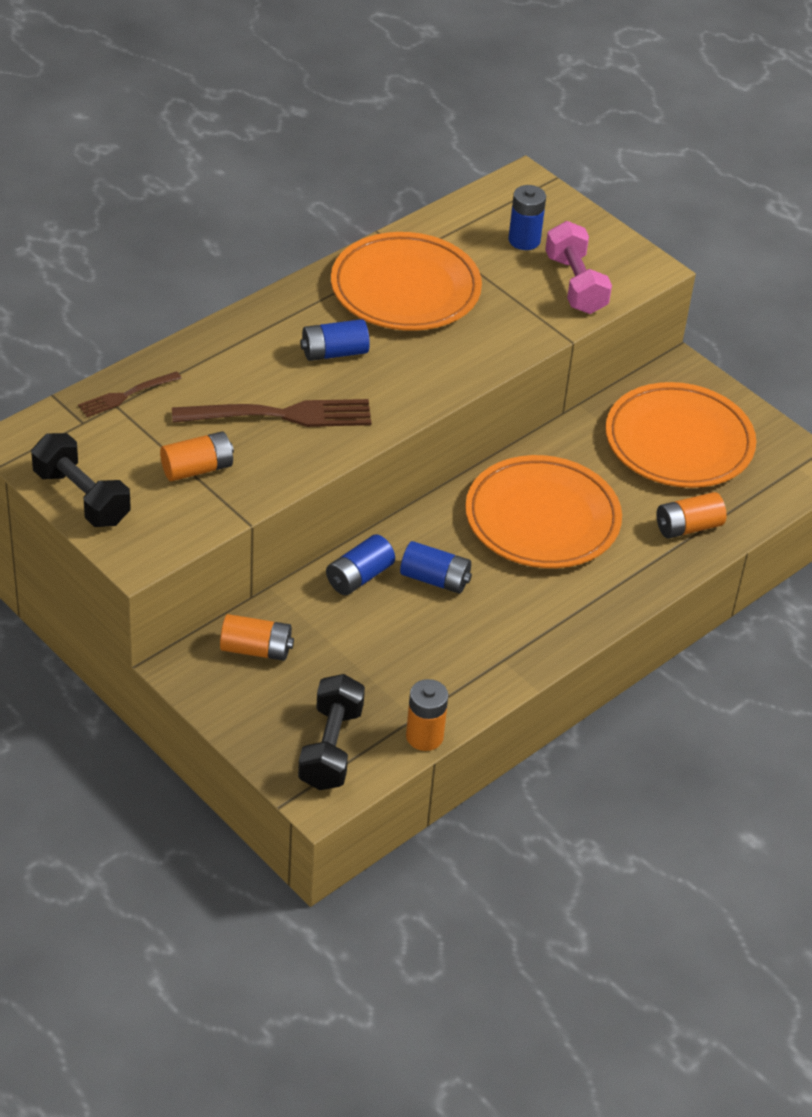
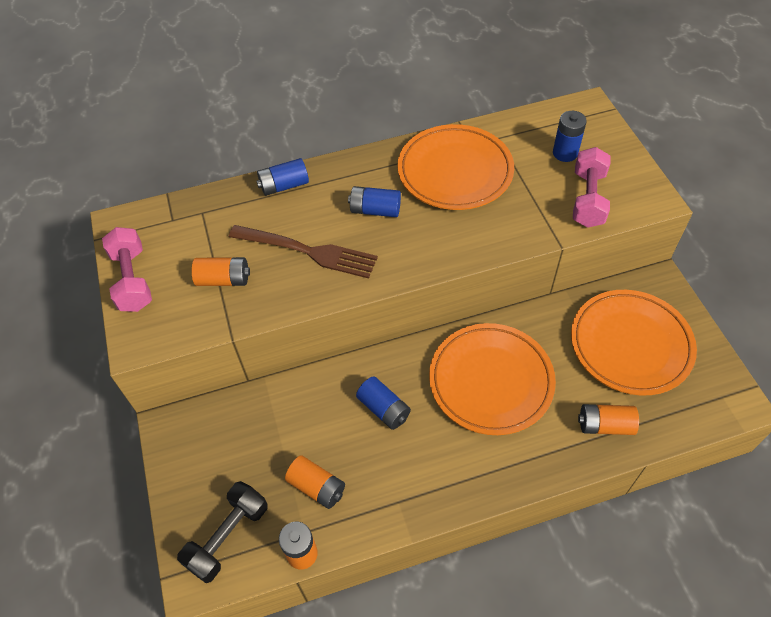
camera: 30 degrees right, 10 degrees up
(81, 497) = (132, 280): black dumbbell -> pink dumbbell
(126, 395) = (213, 206): brown fork -> none
(256, 649) = (225, 427): orange battery -> orange battery (317, 487)
(359, 577) = (330, 388): blue battery -> blue battery (284, 186)

